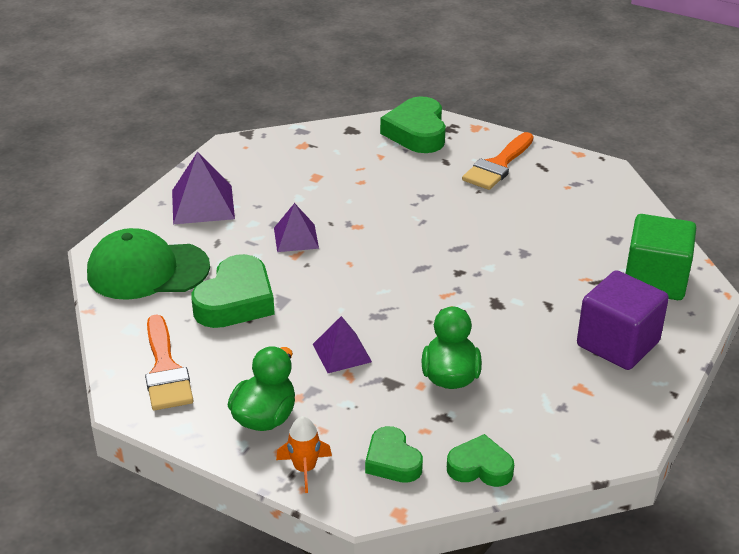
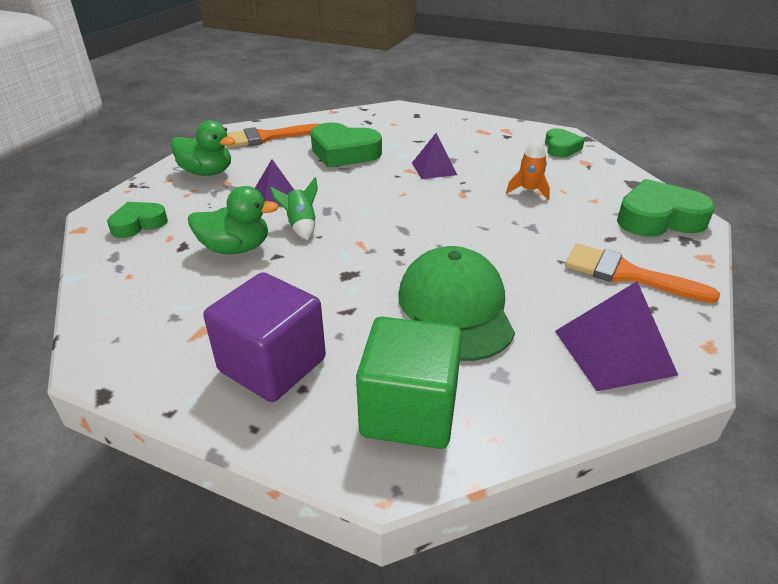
camera: 85 degrees right, 0 degrees up
(147, 270) = (377, 122): green cap -> green cap (455, 308)
(202, 204) = (468, 131): purple pyramid -> purple pyramid (613, 352)
(304, 468) = (147, 190): orange rocket -> orange rocket (529, 191)
(409, 333) = (301, 226): none -> green rocket
(480, 467) = (110, 266): green heart -> green heart (561, 148)

